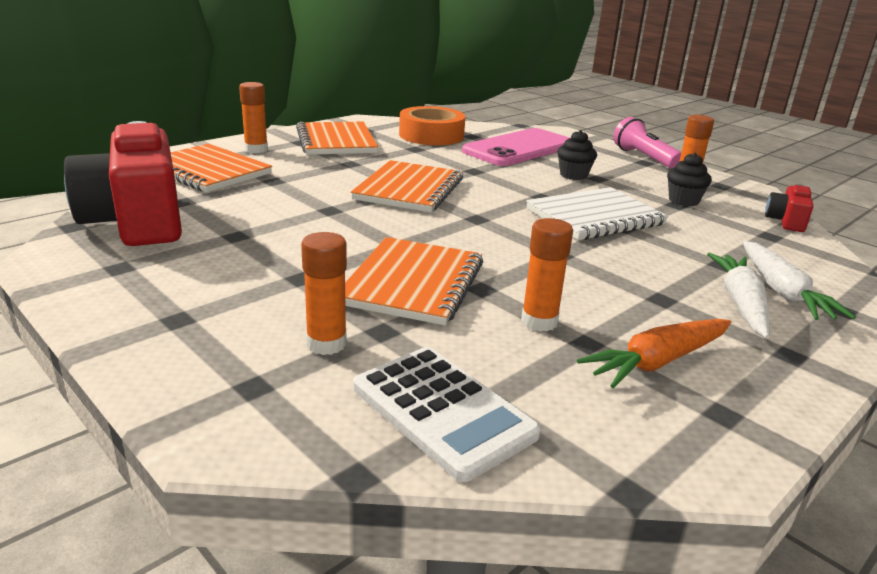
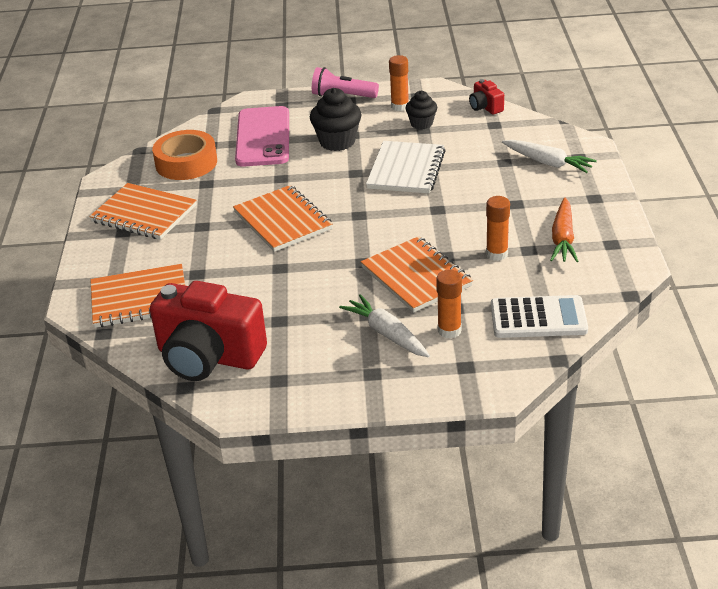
camera: 45 degrees left, 10 degrees up
(256, 150) = (117, 260): orange glue stick -> none
(573, 175) = (337, 142): black cupcake -> black cupcake, size x1.59
(740, 303) = (544, 182): white carrot -> white carrot (386, 334)

